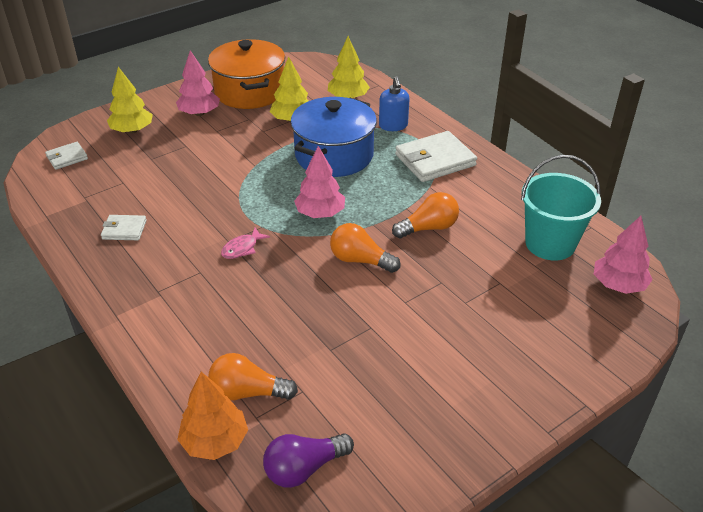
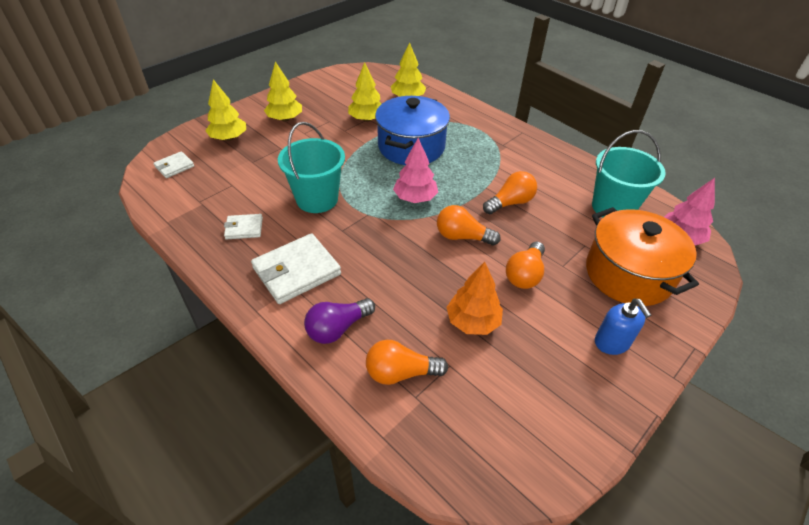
camera: 10 degrees left, 5 degrees up
(199, 113) = (285, 119): pink tree -> yellow tree
(210, 205) = (317, 199): none -> turquoise bucket
(215, 441) = (384, 427): orange tree -> orange tree (472, 321)
(242, 248) = (356, 236): pink fish -> none
(250, 92) = (323, 98): orange pot -> orange pot (628, 274)
(304, 468) = (475, 443): purple light bulb -> purple light bulb (338, 328)
(393, 126) = (452, 118): blue soap dispenser -> blue soap dispenser (612, 343)
(417, 307) = (525, 274): none -> orange light bulb
(435, 160) = (496, 145): white wallet -> white wallet (297, 271)

